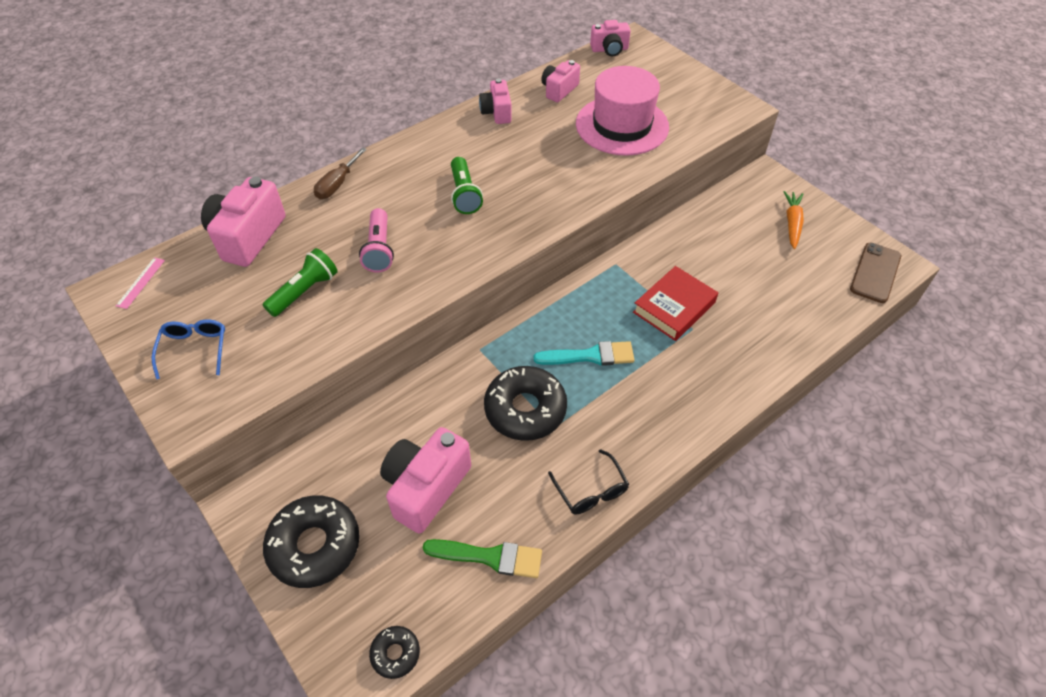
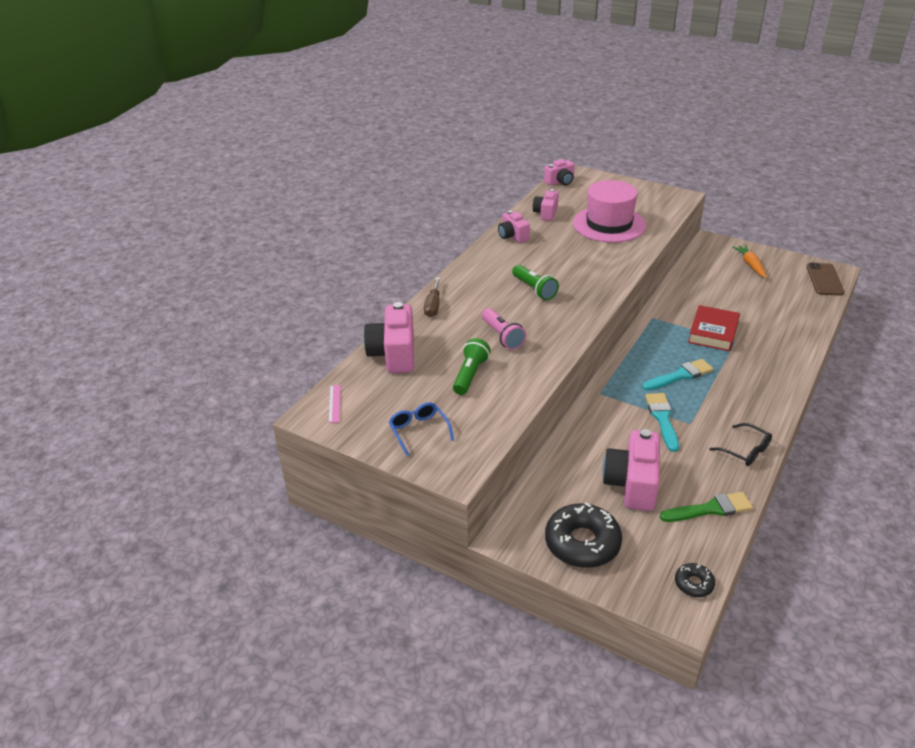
camera: 20 degrees left, 15 degrees down
(525, 409) = (662, 418): black donut -> turquoise brush

